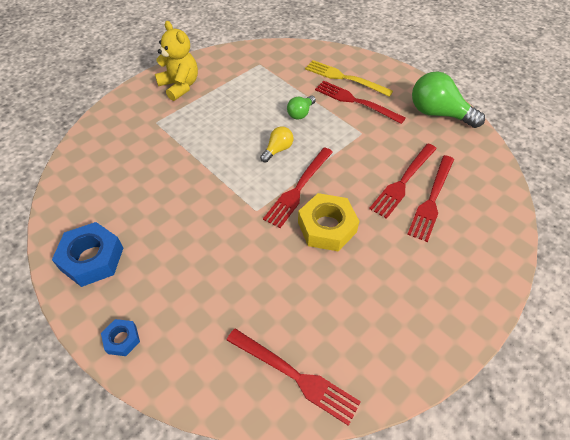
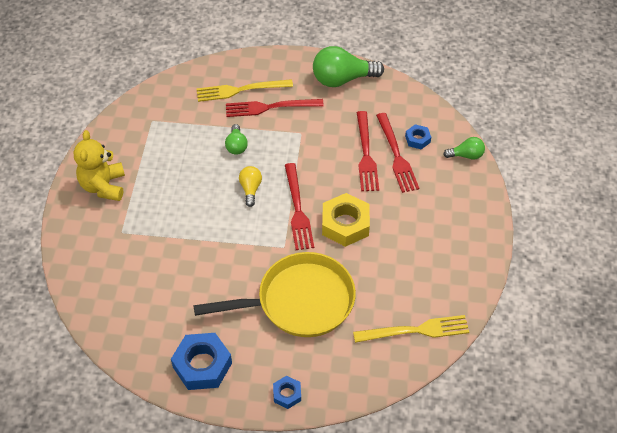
camera: 40 degrees left, 0 degrees up
(180, 86) = (103, 186): yellow teddy bear -> yellow teddy bear turned 105 degrees counterclockwise
(220, 264) = (299, 301): none -> yellow pan
(296, 376) = (417, 330): red fork -> yellow fork
(466, 198) = (417, 139): none -> blue nut
(506, 242) = (466, 155): none -> green light bulb

